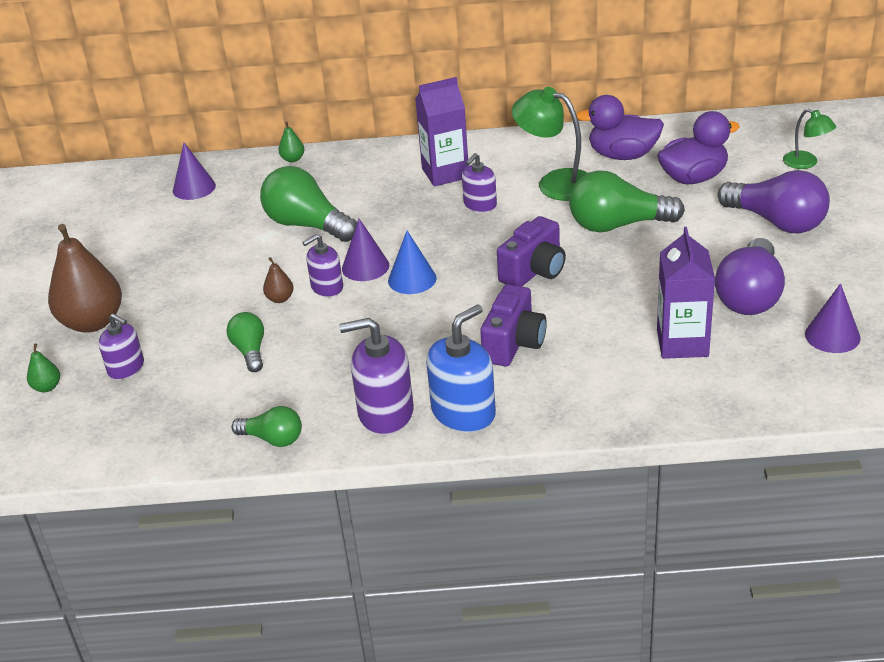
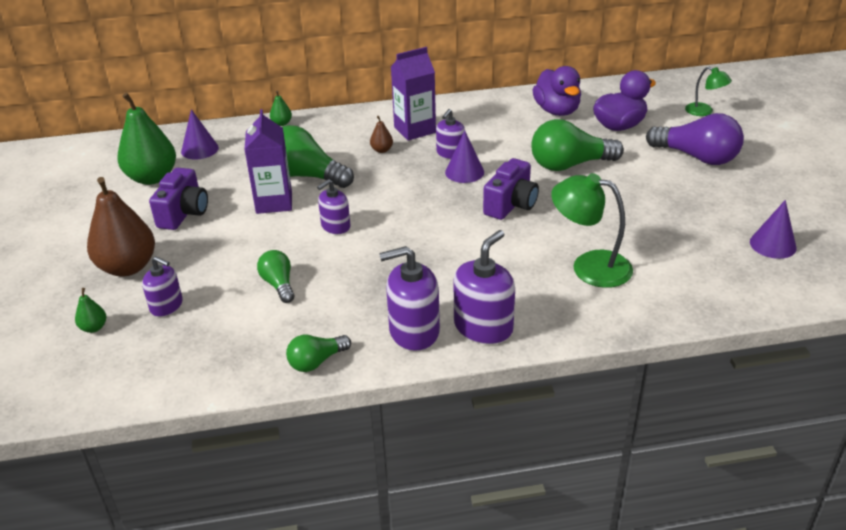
camera: 10 degrees left, 0 degrees up
(135, 220) = (152, 178): none -> green pear
(273, 439) = (316, 361): green light bulb -> green light bulb turned 135 degrees clockwise
(280, 299) = (296, 238): brown pear -> brown pear (382, 150)
(365, 267) = (365, 208): purple cone -> purple cone (464, 172)
(412, 279) = (408, 216): blue cone -> none
(463, 412) = (483, 327): blue soap dispenser -> purple soap dispenser
(514, 343) = (510, 265): purple camera -> purple camera (184, 213)
(555, 182) = (508, 134): green lamp -> green lamp (589, 266)
(622, 155) = (557, 111): purple duck -> purple duck turned 105 degrees counterclockwise
(682, 343) = (652, 257): purple carton -> purple carton (274, 202)
(750, 296) = (695, 216): purple light bulb -> none

